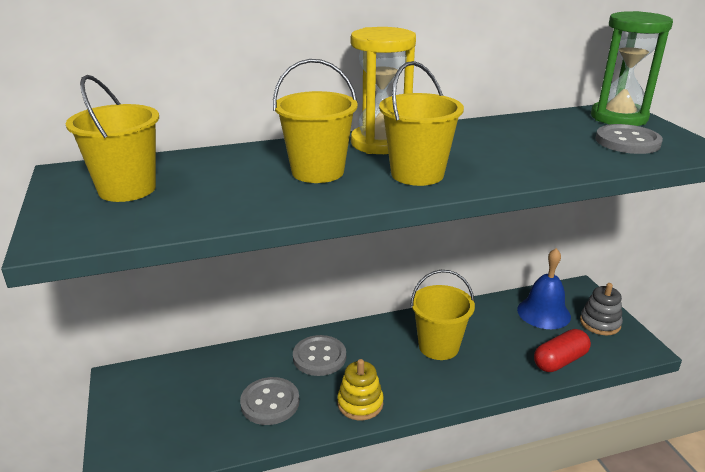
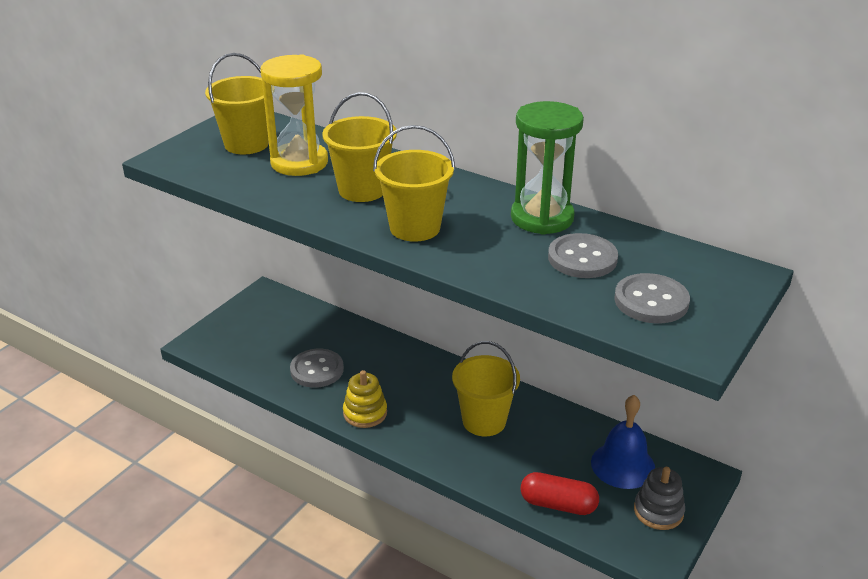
camera: 50 degrees right, 5 degrees up
(319, 357) = (391, 365): grey button -> grey button (582, 258)
(380, 143) = (453, 191): yellow hourglass -> yellow hourglass (299, 163)
(618, 117) = (720, 279): green hourglass -> green hourglass (542, 218)

